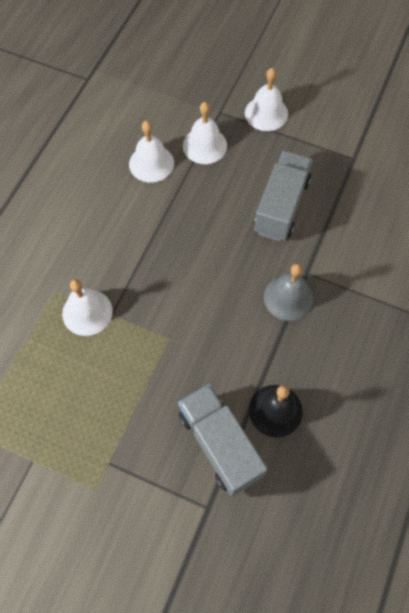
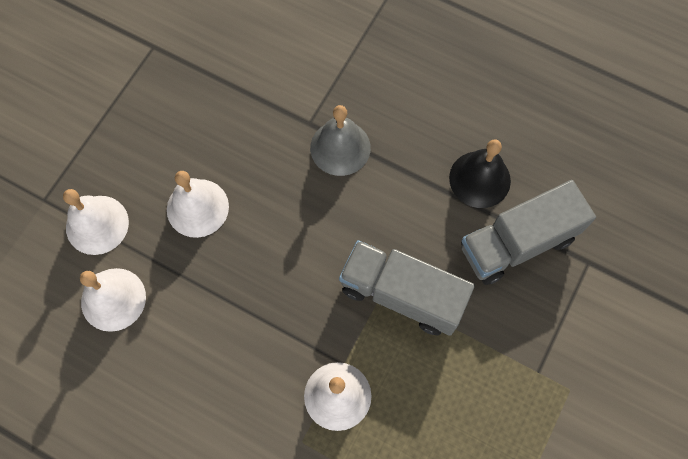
camera: 85 degrees left, 5 degrees up
(266, 113) = (59, 140): white bell -> white bell (197, 208)
(281, 206) = (211, 139): grey truck -> grey truck (402, 294)

